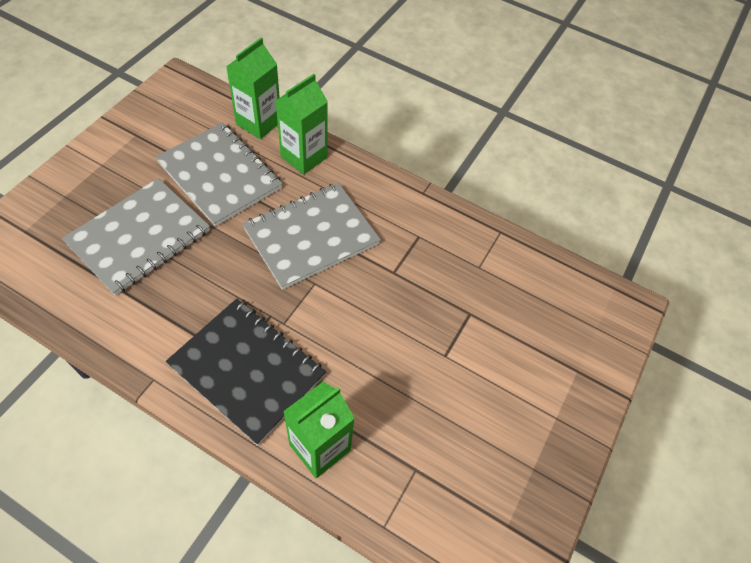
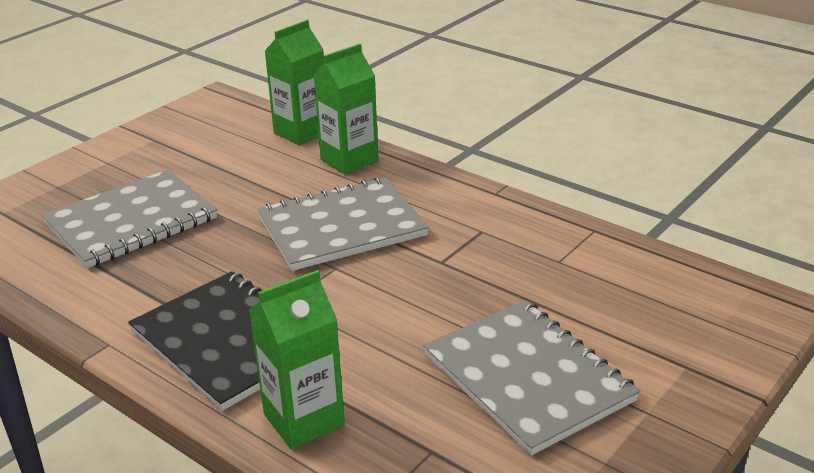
camera: 15 degrees right, 25 degrees down
(219, 175) = (242, 173): grey notebook -> grey notebook (527, 377)

